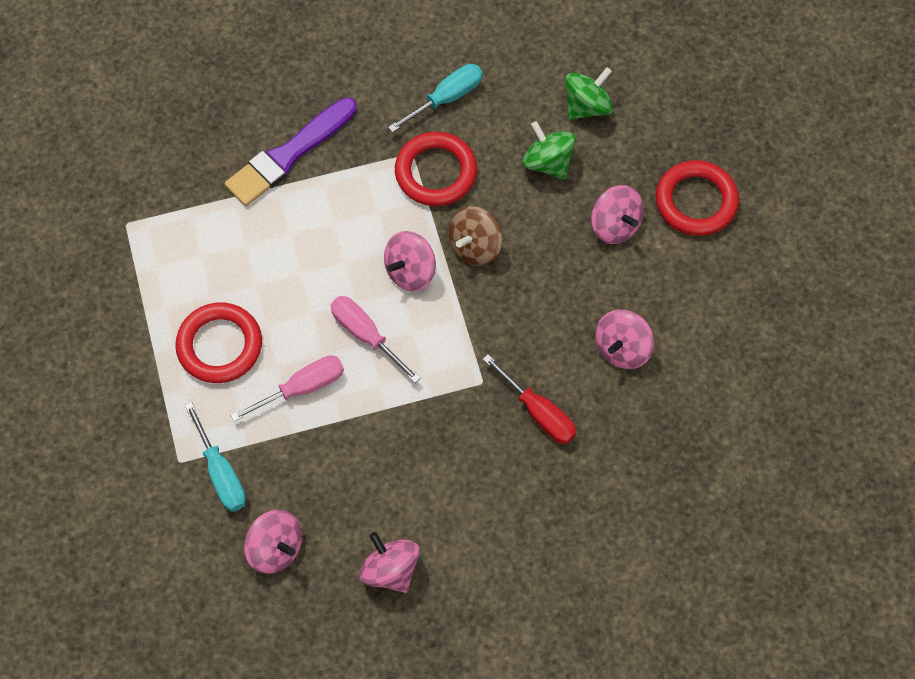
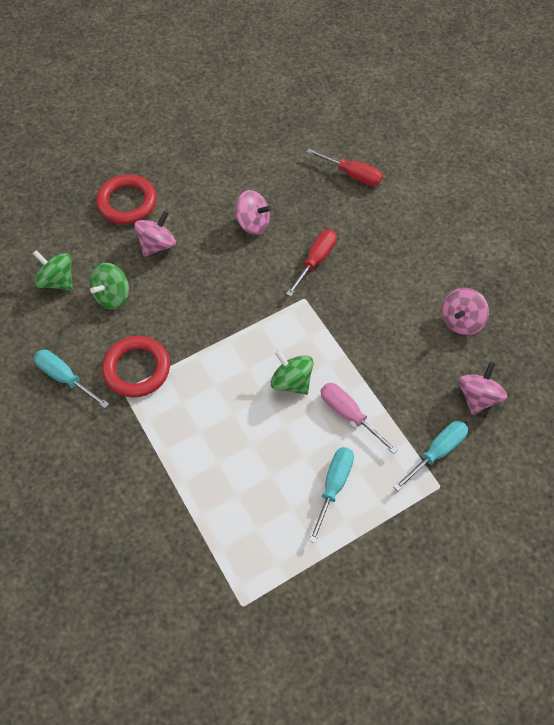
camera: 105 degrees left, 5 degrees down
(220, 345) = (333, 486): red ring -> turquoise screwdriver
(289, 155) = (143, 485): purple brush -> none
(366, 335) = (291, 381): pink screwdriver -> green spinning top
(410, 271) = (229, 365): pink spinning top -> none
(475, 246) = (196, 327): brown spinning top -> none
(680, 505) = (352, 175): none -> red screwdriver

